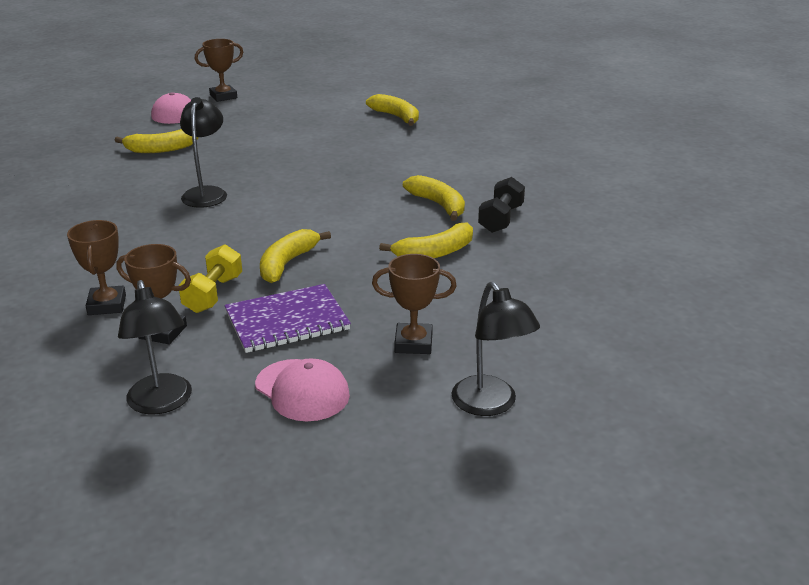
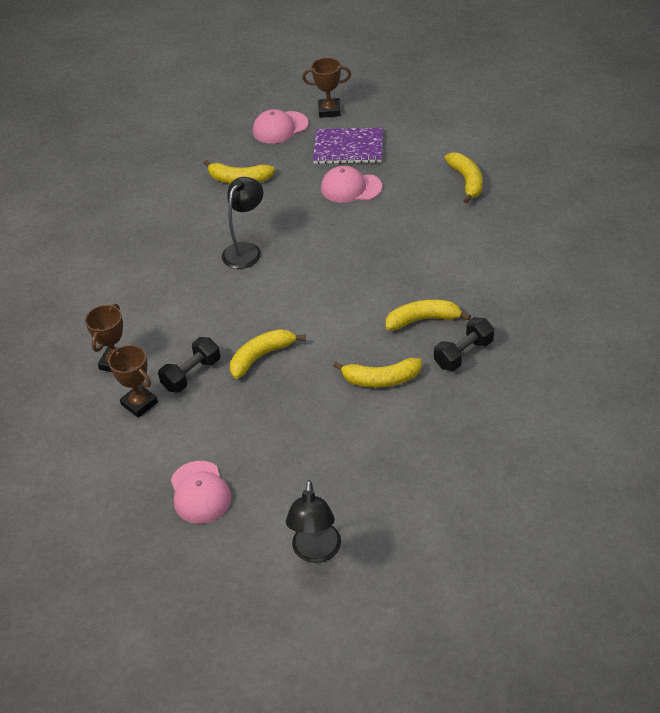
camera: 30 degrees right, 15 degrees up
(162, 403) = (108, 472): black lamp -> none
(213, 294) = (191, 374): yellow dumbbell -> black dumbbell
(286, 137) = (351, 188): none -> pink cap
(287, 321) = (227, 420): purple notebook -> purple notebook (348, 148)
(413, 343) = (301, 474): brown trophy -> none
(438, 205) = (423, 320): yellow banana -> yellow banana turned 90 degrees counterclockwise

